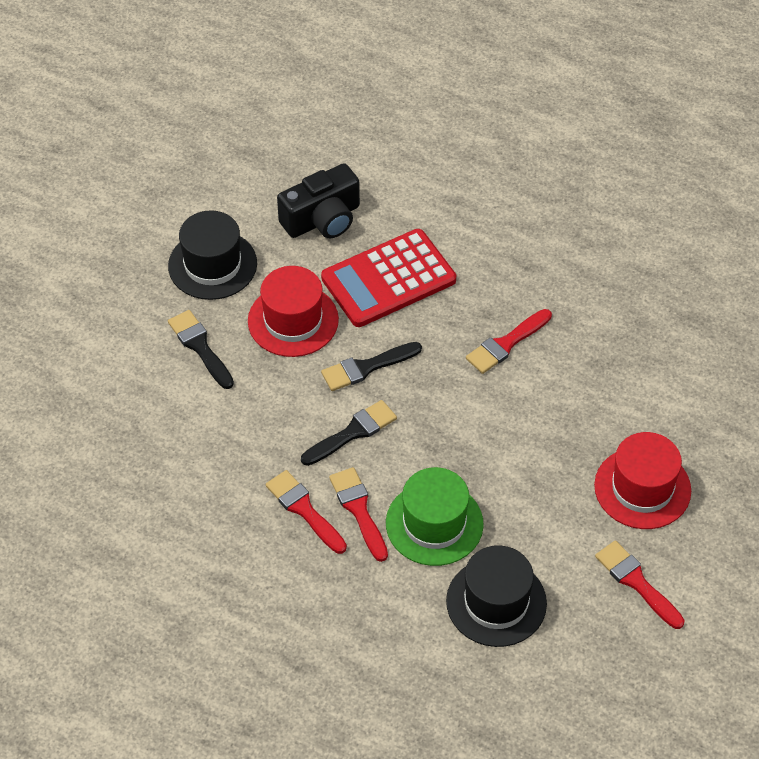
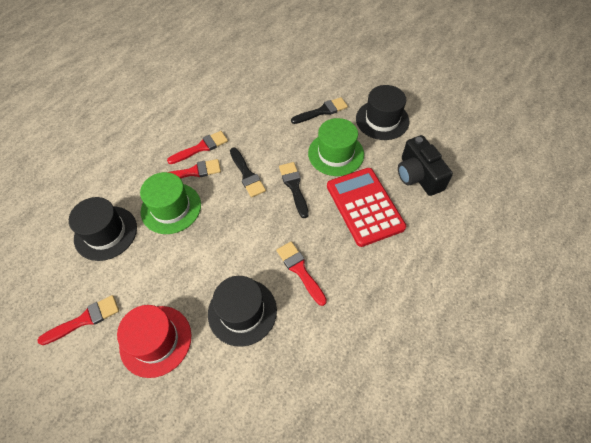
camera: 100 degrees right, 5 degrees up
(293, 320) = (336, 153): red hat -> green hat
(580, 399) = (242, 311): none -> black hat

